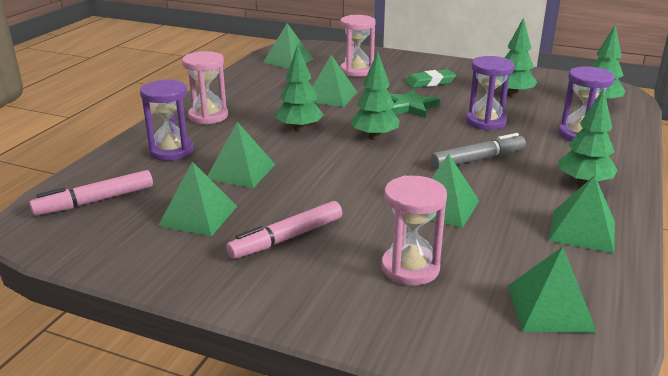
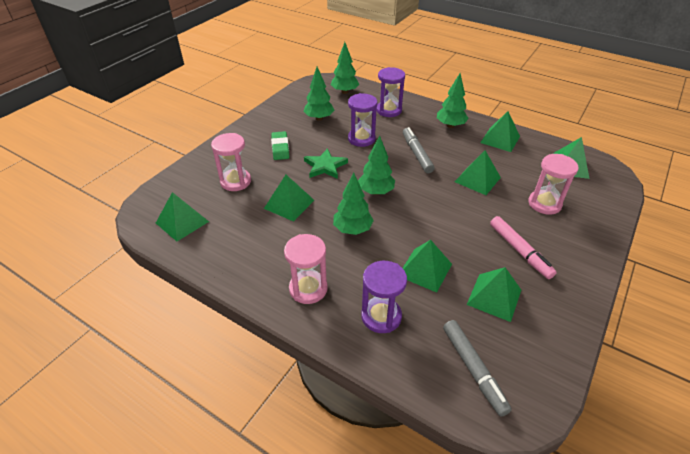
camera: 80 degrees left, 15 degrees up
(95, 201) = (473, 369): pink marker -> grey marker

